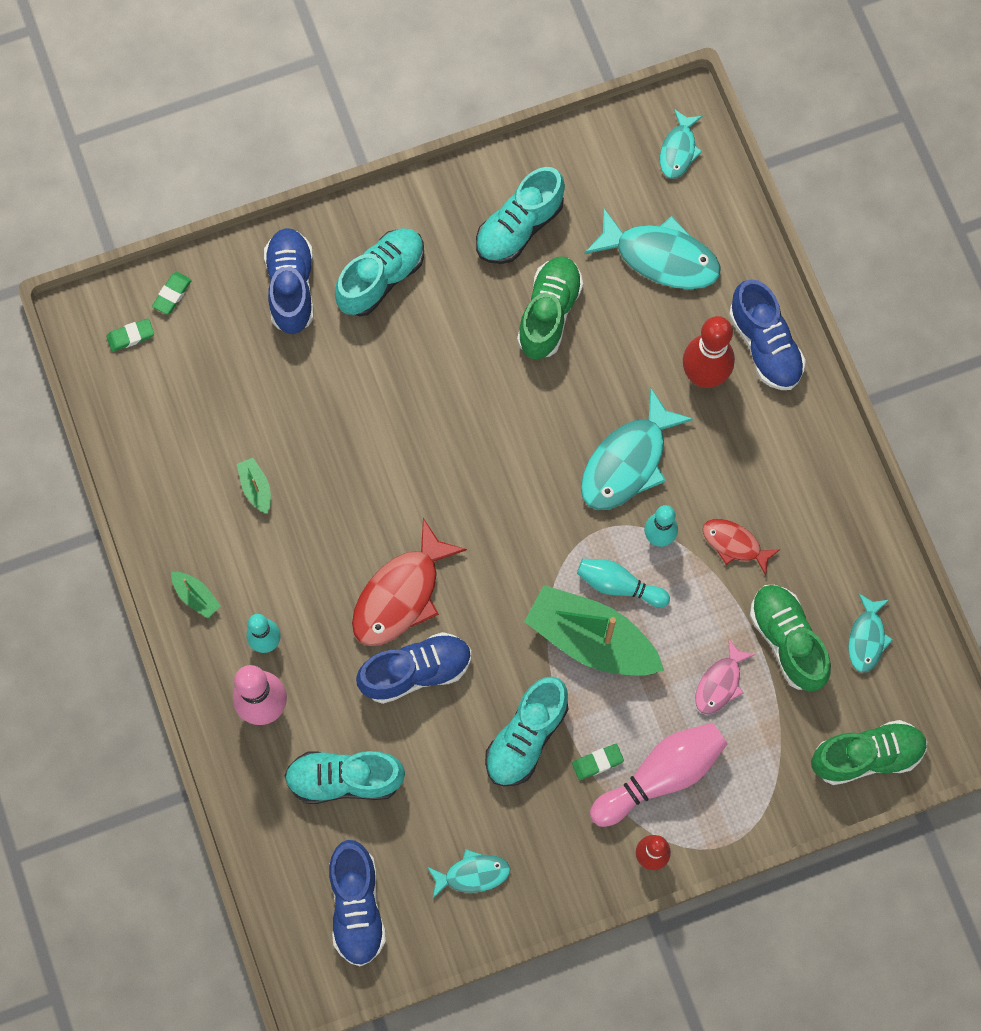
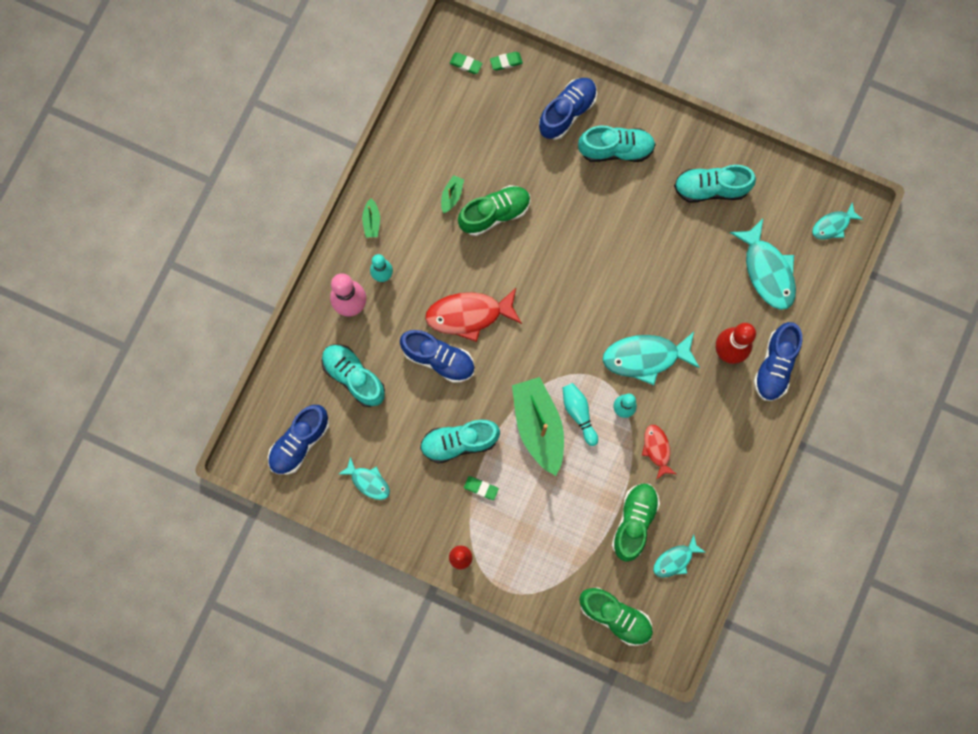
camera: 45 degrees right, 5 degrees up
(549, 313) = (681, 246): green shoe -> green shoe (495, 214)
(661, 776) = (505, 525): pink bowling pin -> none
(720, 683) = (579, 509): pink fish -> none

